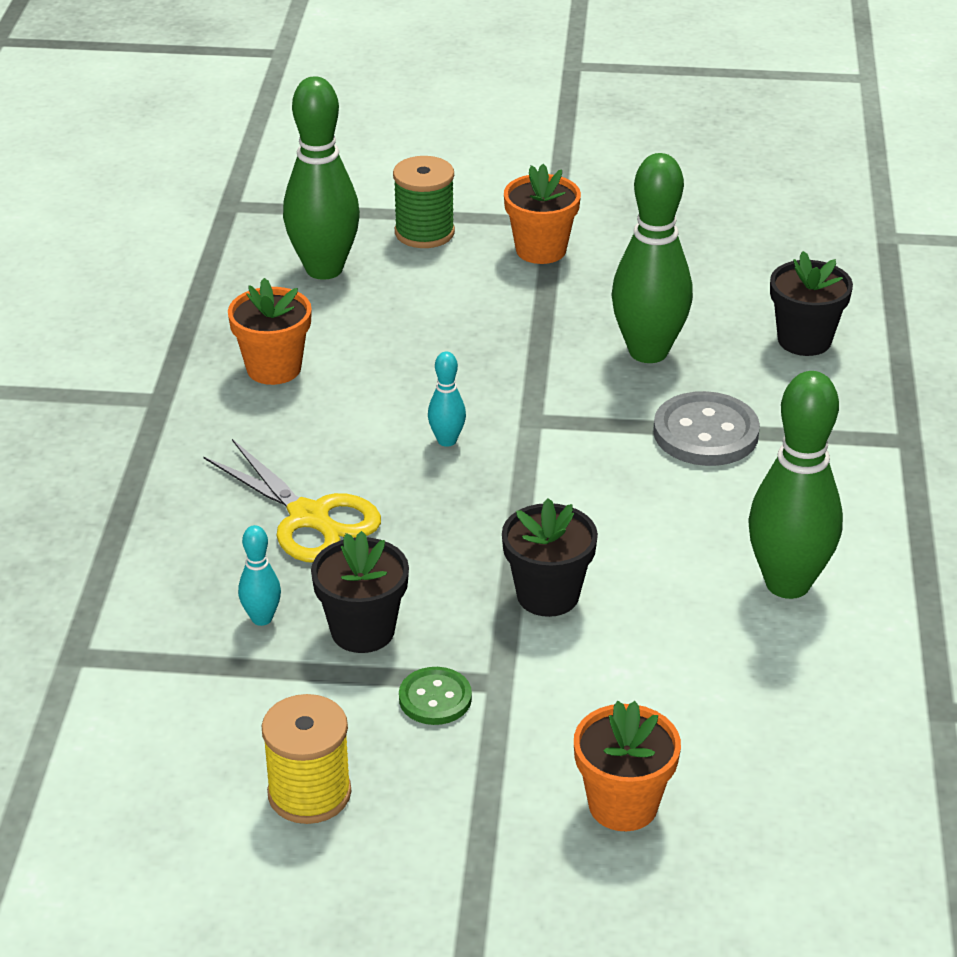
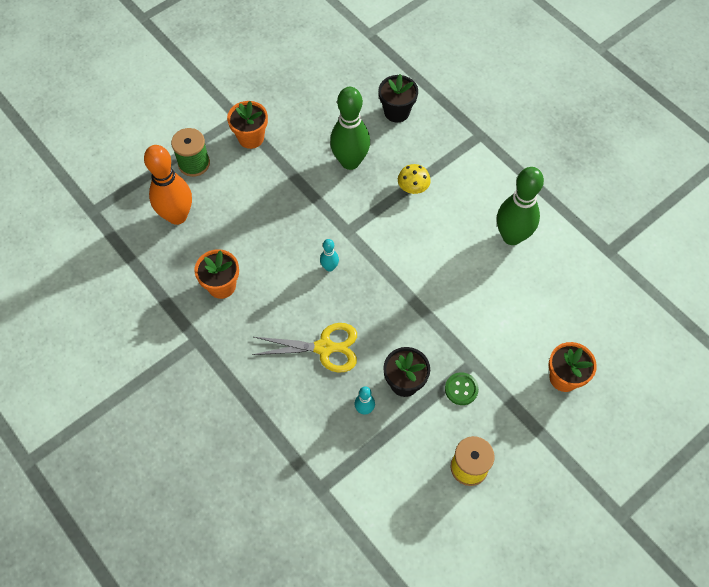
camera: 45 degrees left, 25 degrees up
(324, 269) = (177, 216): green bowling pin -> orange bowling pin
(547, 595) = (445, 310): black flower pot -> none
(705, 433) = (413, 187): grey button -> yellow mushroom

